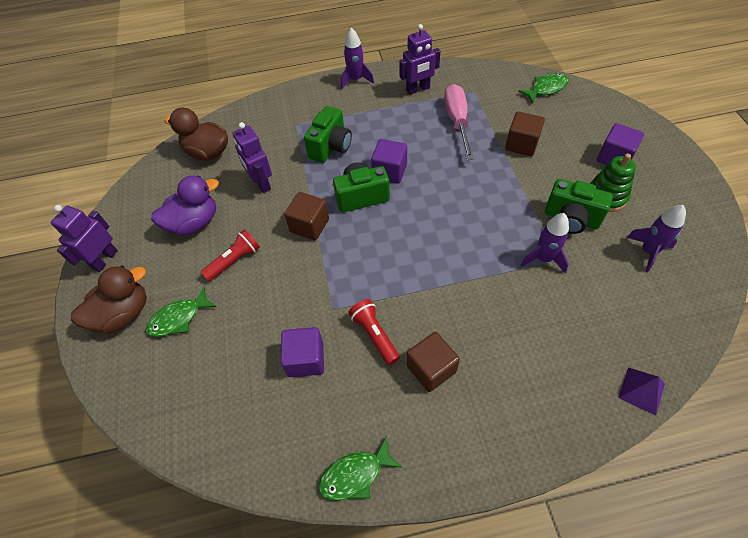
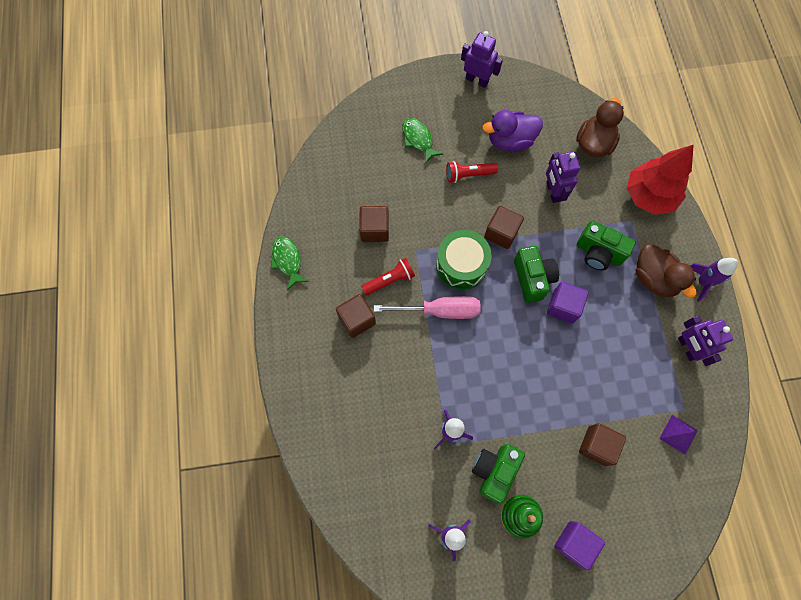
camera: 90 degrees right, 15 degrees up
(123, 314) = (426, 101): brown duck -> brown duck (654, 278)
(194, 223) = (510, 140): purple duck -> purple duck turned 105 degrees clockwise
(234, 260) = (468, 175): red flashlight -> red flashlight turned 120 degrees clockwise
(261, 183) = (553, 192): purple robot -> purple robot turned 75 degrees counterclockwise
(270, 113) = (649, 196): none -> red tree
(305, 359) = (375, 229): purple cube -> brown cube
(350, 260) = (461, 265): none -> green drum
(457, 121) = (634, 383): pink screwdriver -> pink screwdriver (440, 311)
(546, 89) = (689, 496): green fish -> none
(641, 391) = (320, 479): purple pyramid -> purple pyramid (678, 434)

